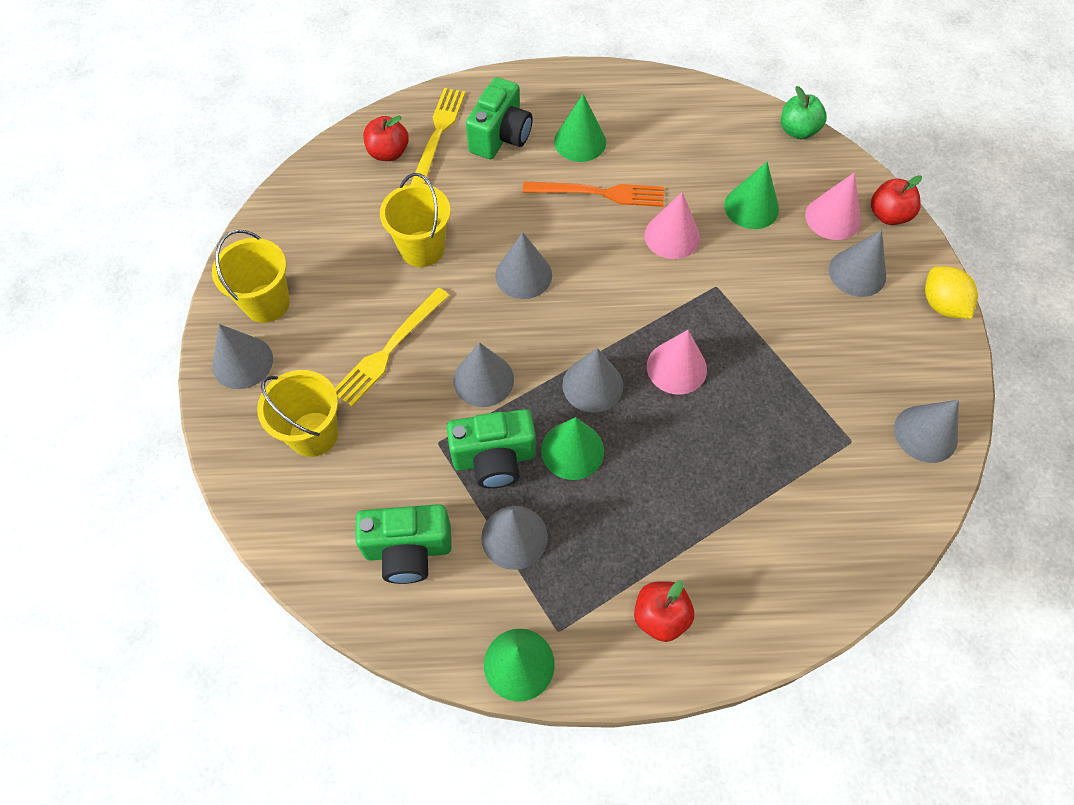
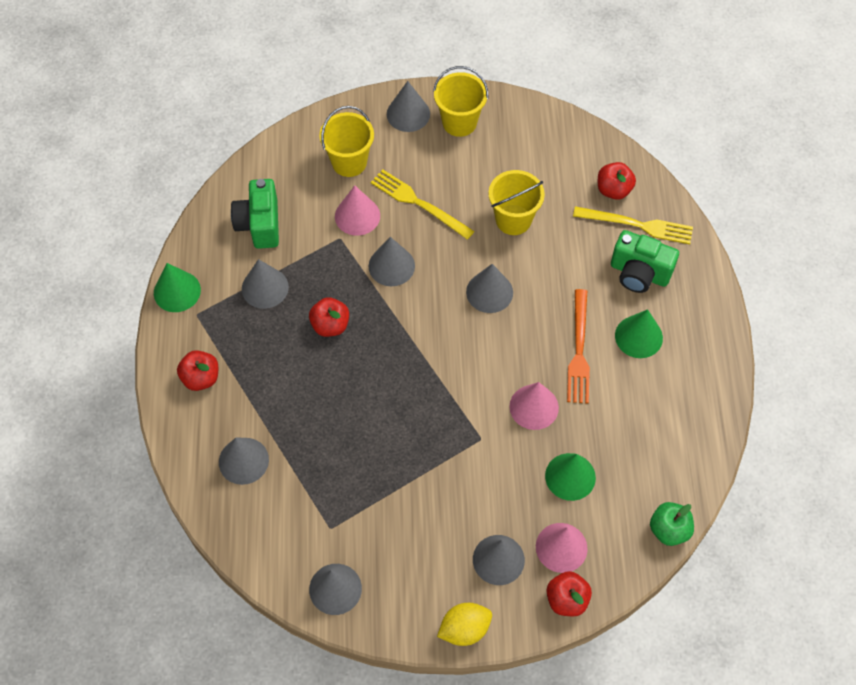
camera: 90 degrees right, 0 degrees up
(494, 459) = (325, 274): green camera -> none
(572, 450) = (330, 325): green cone -> red apple
(592, 385) = (385, 340): grey cone -> grey cone (243, 460)
(676, 367) = (401, 402): pink cone -> pink cone (357, 216)

